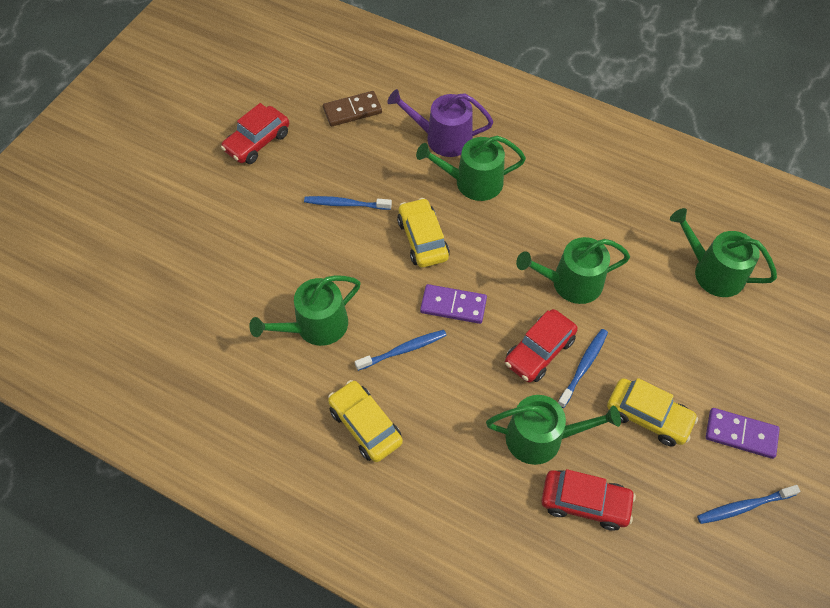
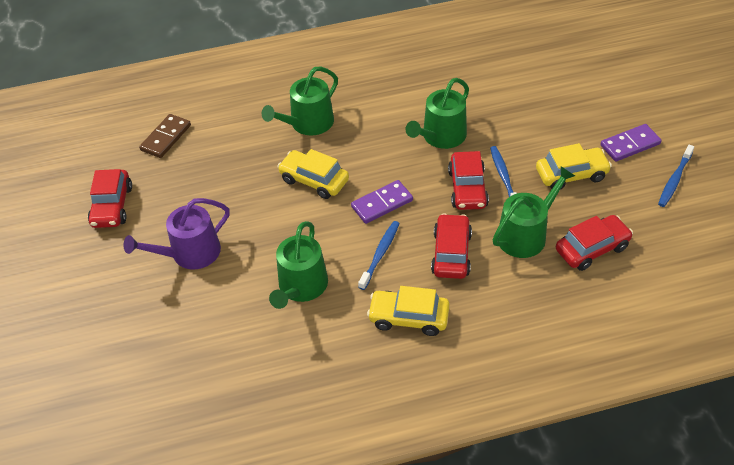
camera: 40 degrees left, 10 degrees down
(345, 204) = (231, 198): blue toothbrush -> none
(443, 138) = (255, 111): purple watering can -> purple watering can (190, 253)
(460, 399) = (451, 253): none -> red car
(713, 272) = (516, 71): green watering can -> none

